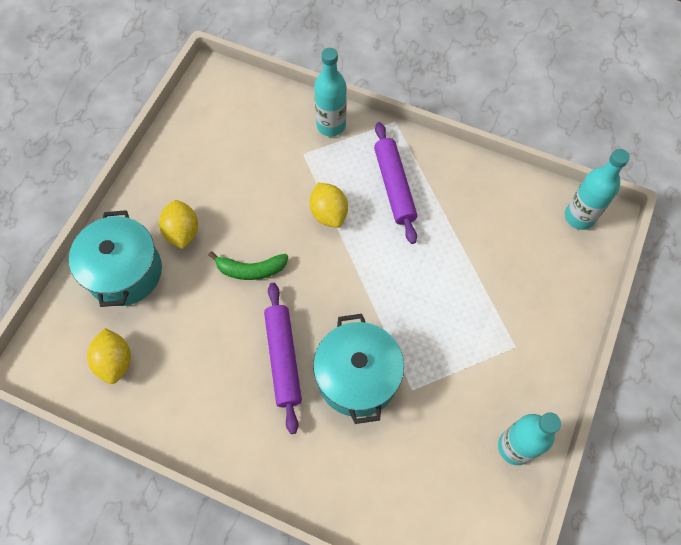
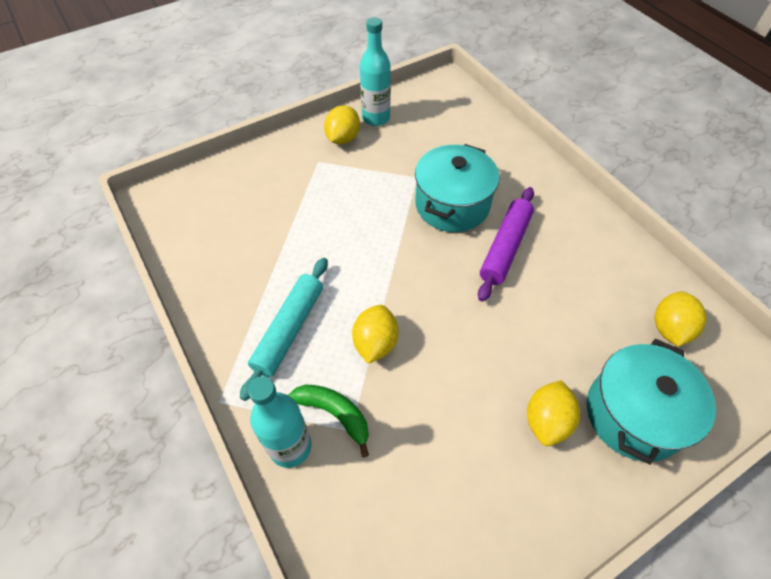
camera: 145 degrees left, 10 degrees down
(251, 270) = (491, 335): green banana -> green banana (335, 414)
(394, 186) = (289, 330): purple rolling pin -> turquoise rolling pin
(520, 393) = (343, 138): none -> yellow lemon
(579, 217) = (169, 209): turquoise bottle -> none

